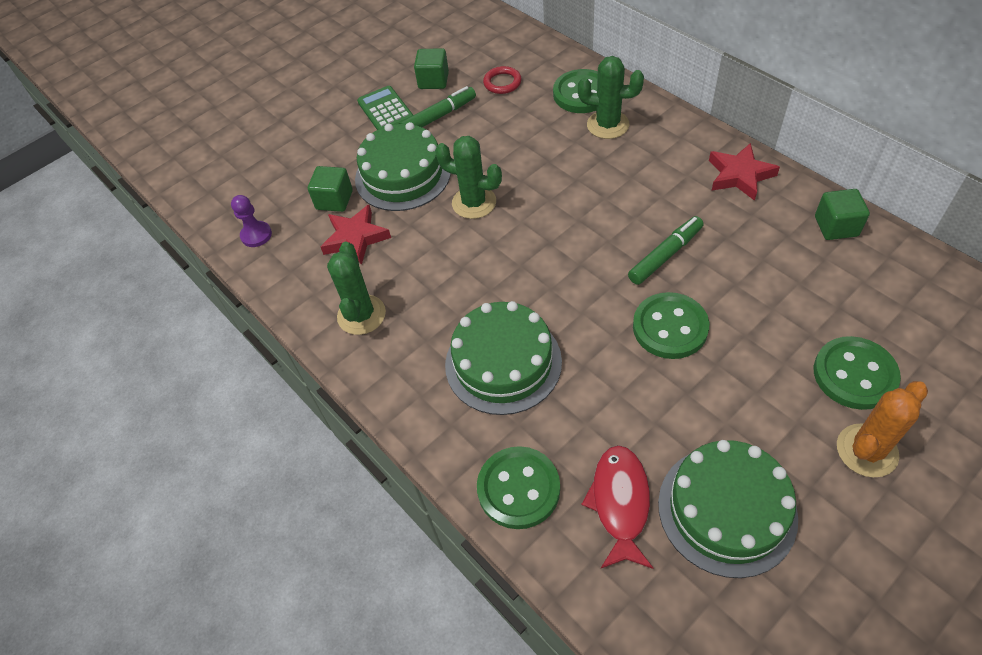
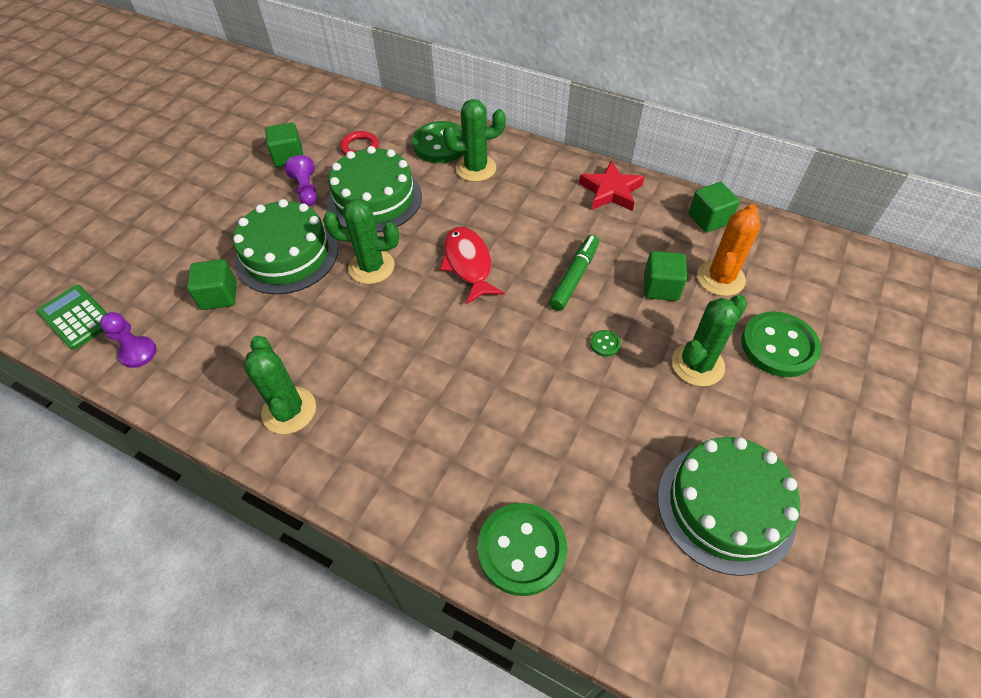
camera: 25 degrees left, 0 degrees up
(355, 238) = (256, 330): red star -> none
(385, 110) = (247, 194): green calculator -> green calculator (76, 317)
(439, 116) = (306, 190): green marker -> purple pawn
(503, 362) = (458, 421): green cake -> green cake (374, 199)
(620, 503) = (626, 532): red fish -> red fish (468, 264)
(670, 327) = (605, 344): green button -> green button, size x0.41
(751, 285) = (661, 287): none -> green cube
(757, 371) = (697, 364): none -> green cactus
(866, 450) = (817, 412): orange cactus -> orange cactus (720, 278)

